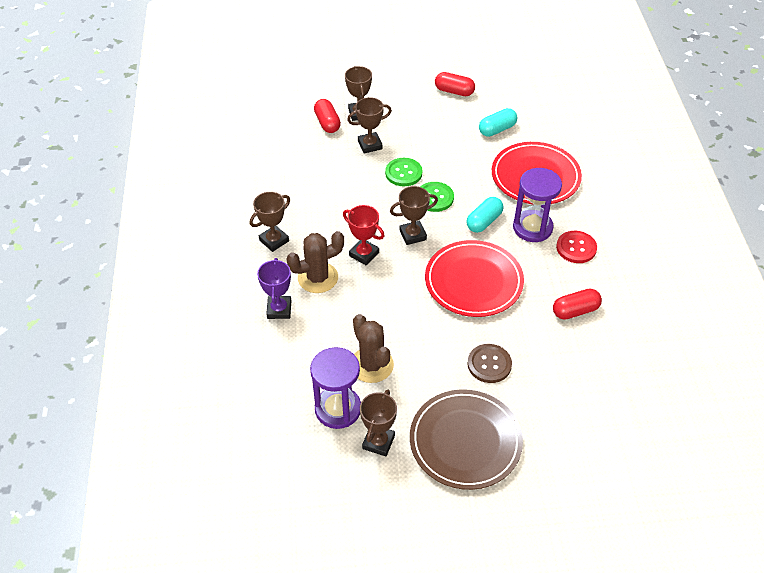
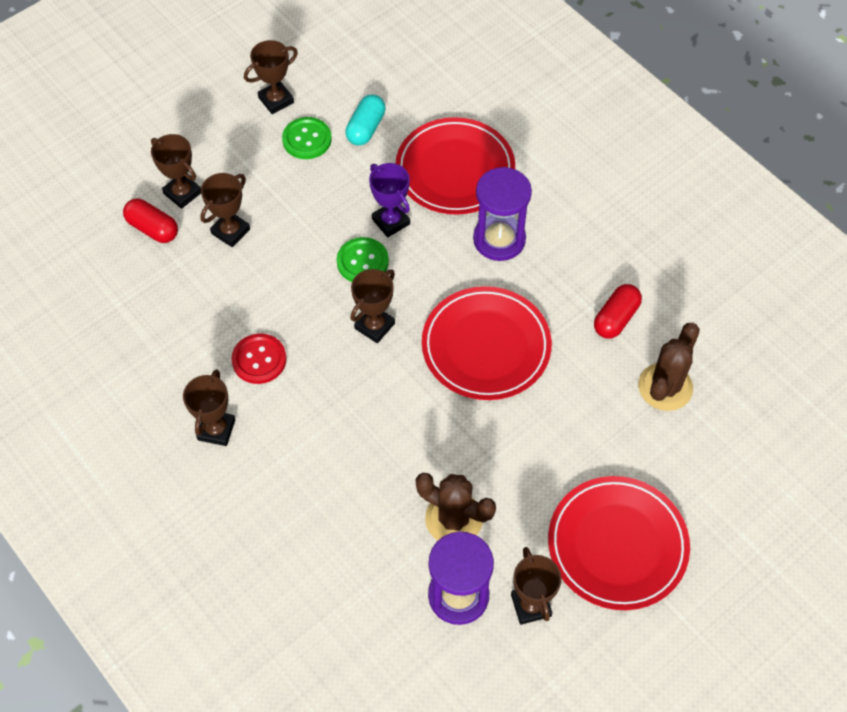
camera: 35 degrees left, 10 degrees up
(279, 309) = (295, 516): purple trophy -> purple trophy (391, 221)
(318, 278) = (308, 447): brown cactus -> brown cactus (665, 387)
(364, 254) = (338, 384): red trophy -> none
(403, 173) = (301, 248): green button -> green button (307, 139)
(454, 91) = (276, 100): red capsule -> brown trophy
(465, 441) = (617, 545): brown plate -> red plate
(484, 221) = (441, 262): turquoise capsule -> none
(489, 364) = (575, 438): brown button -> none
(576, 248) = (562, 239): red button -> red button (259, 360)

